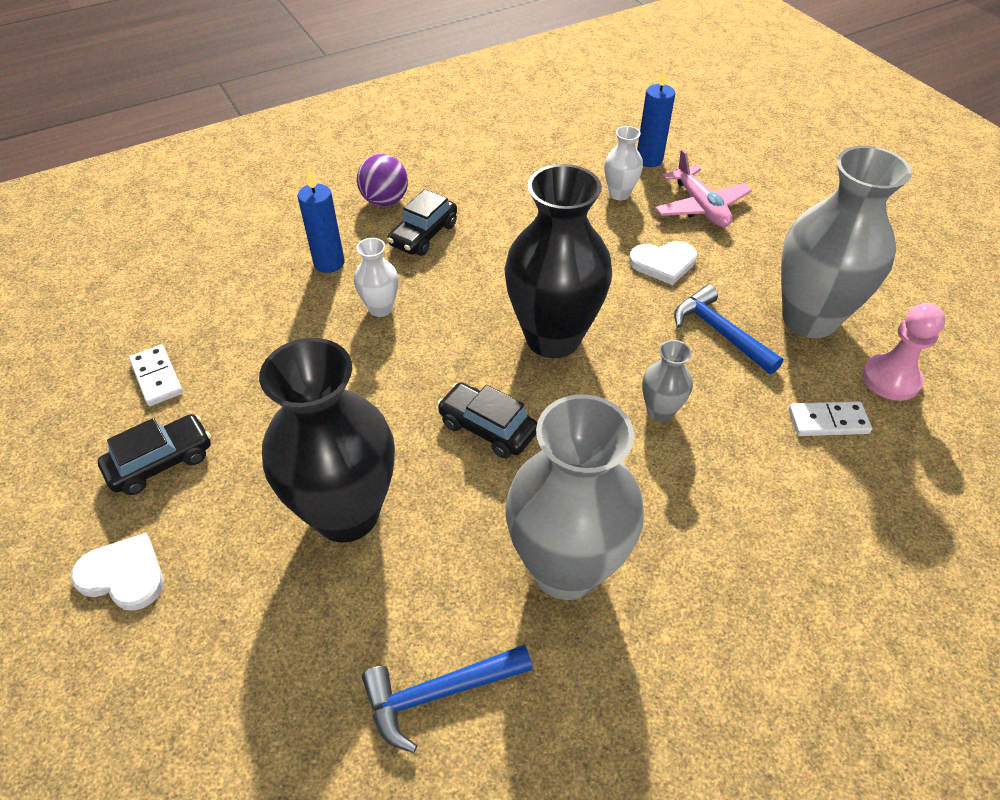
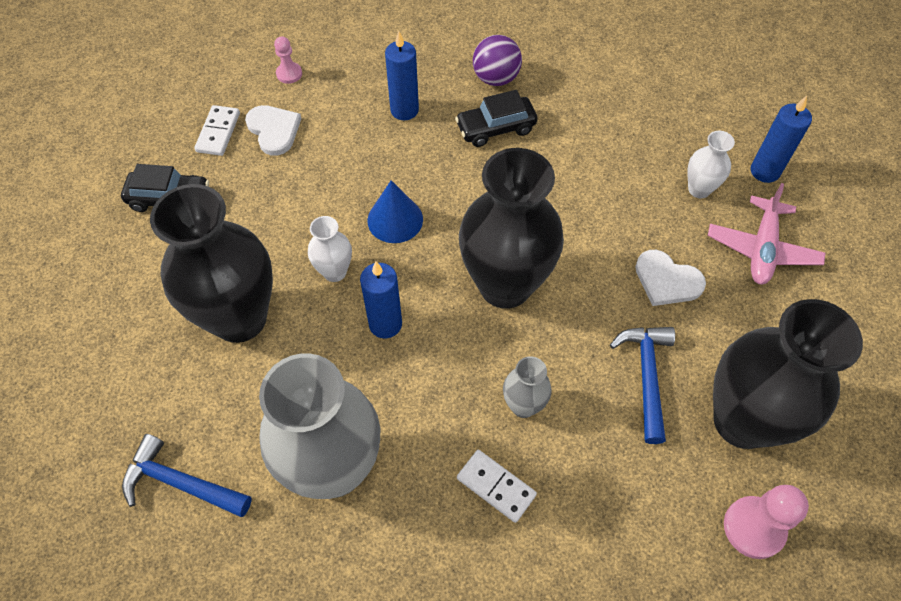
camera: 40 degrees right, 10 degrees up
(123, 574) = (89, 262): white heart -> white heart (274, 130)
(184, 292) = (289, 74): none -> pink pawn
(380, 308) = (404, 173): white vase -> white vase (334, 272)
(409, 346) = (395, 220): none -> blue cone
(487, 428) = (385, 324): black car -> blue candle
(809, 319) = (742, 421): grey vase -> black vase
(828, 421) = (652, 518): white domino -> white domino (496, 486)

